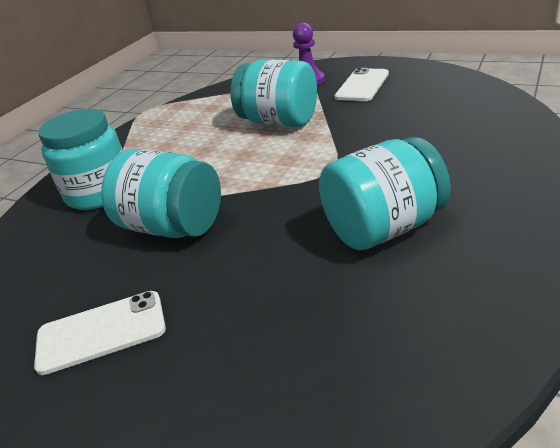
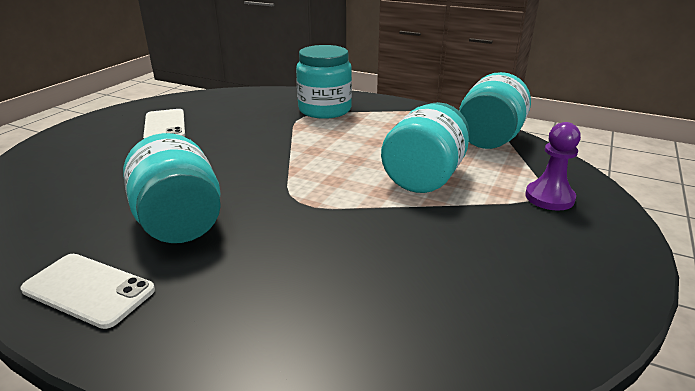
camera: 85 degrees right, 5 degrees down
(173, 226) = (257, 137): turquoise jar -> turquoise jar (489, 139)
(362, 85) = (528, 239): white phone -> white phone (88, 290)

